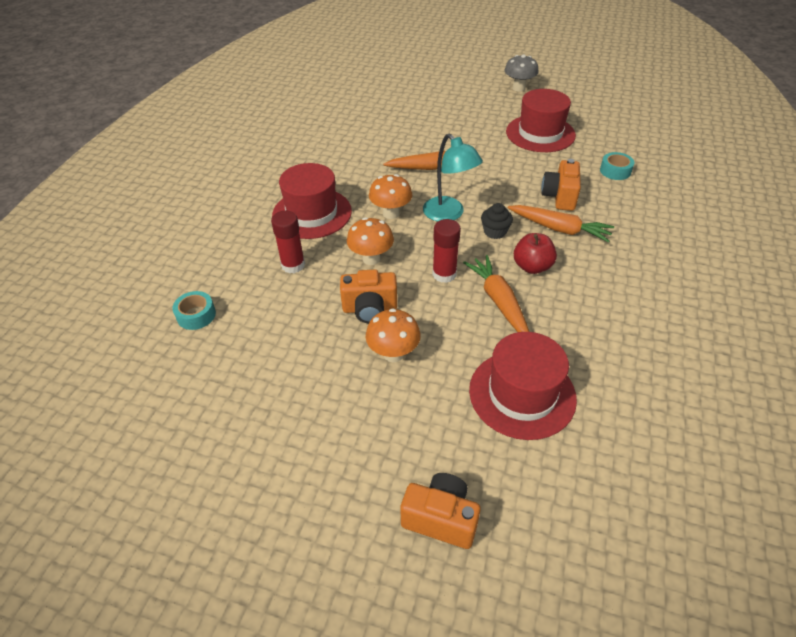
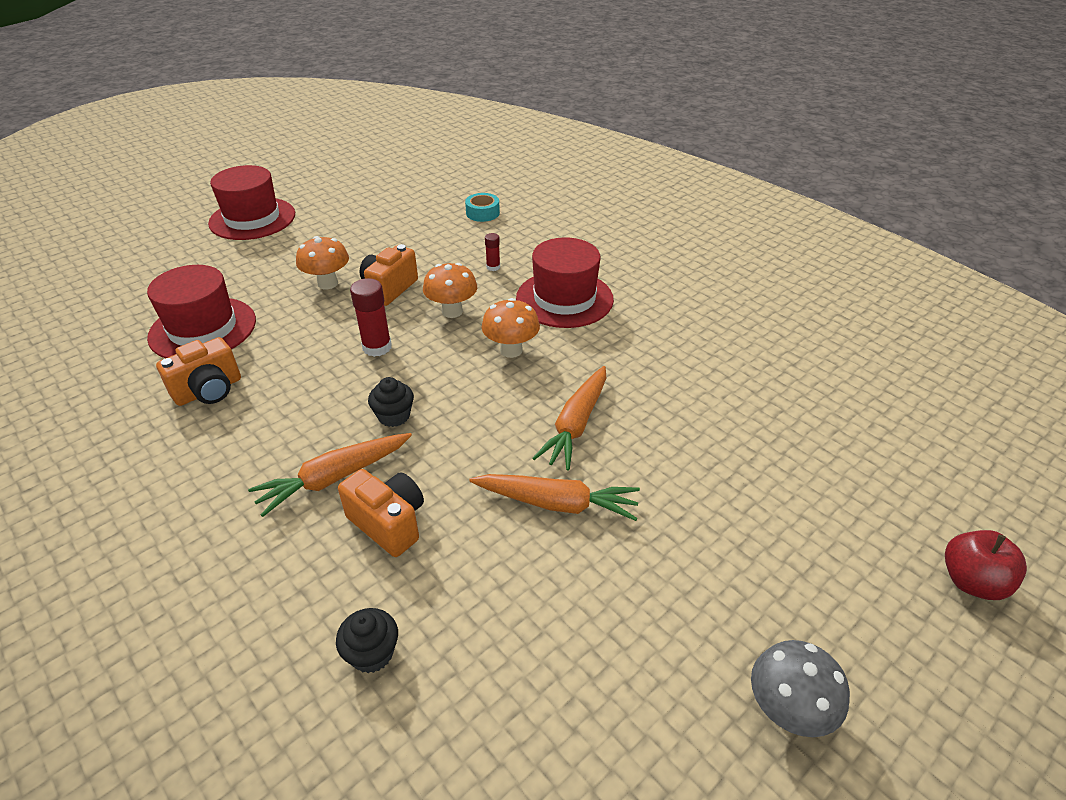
camera: 120 degrees right, 5 degrees down
(293, 265) = (493, 267): red glue stick -> red glue stick, size x0.55
(441, 518) = (188, 256): orange camera -> orange camera (209, 391)
(449, 214) = (464, 394): turquoise lamp -> none
(498, 301) = (300, 365): orange carrot -> orange carrot (557, 503)
(532, 267) = (310, 415): red apple -> red apple (971, 581)
(540, 133) = (572, 619): red hat -> red hat (252, 219)
(615, 171) = (372, 653): turquoise tape -> black cupcake

